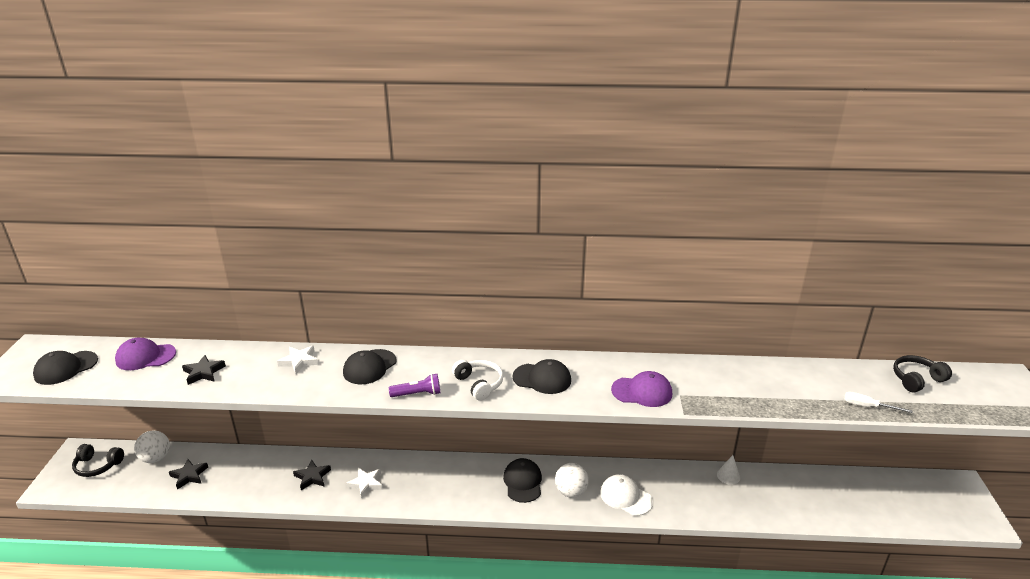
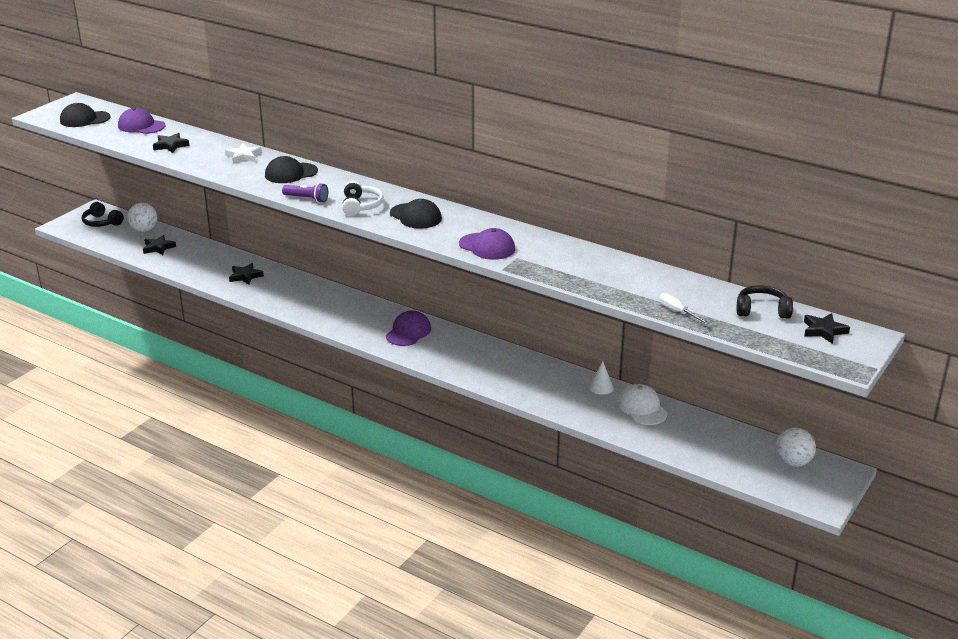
camera: 30 degrees right, 0 degrees up
(366, 484) = (281, 293): white star -> none
(523, 482) = (408, 332): black cap -> purple cap
(571, 492) = (442, 351): white ball -> white ball (793, 462)
(625, 497) = (486, 369): white cap -> white cap (642, 408)
(979, 383) = (823, 331): none -> black star

